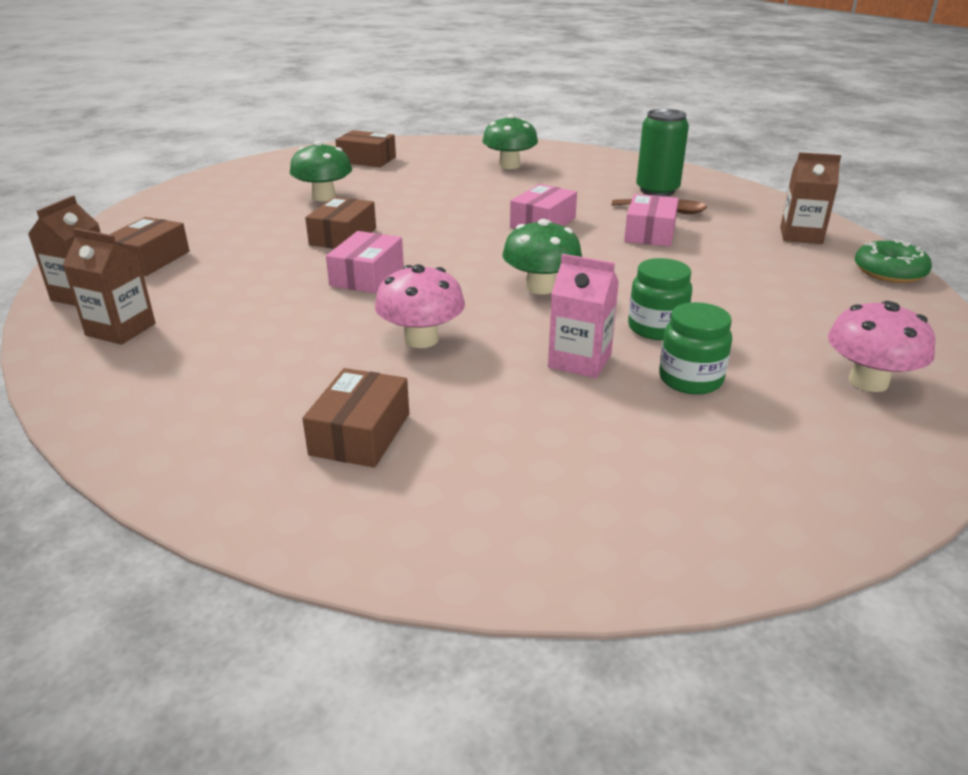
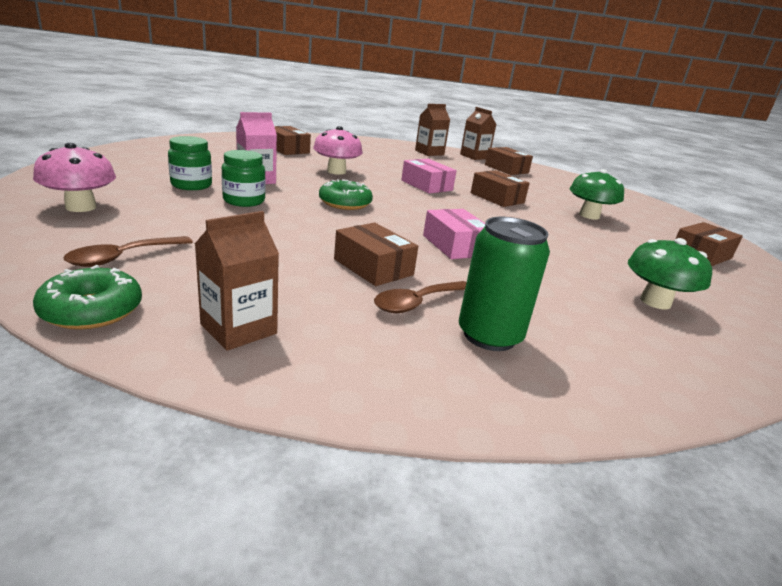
camera: 120 degrees right, 5 degrees down
(540, 287) = (345, 203): green mushroom -> green donut
(650, 233) = (373, 267): pink box -> brown box
(848, 302) = (123, 257): none -> brown spoon

